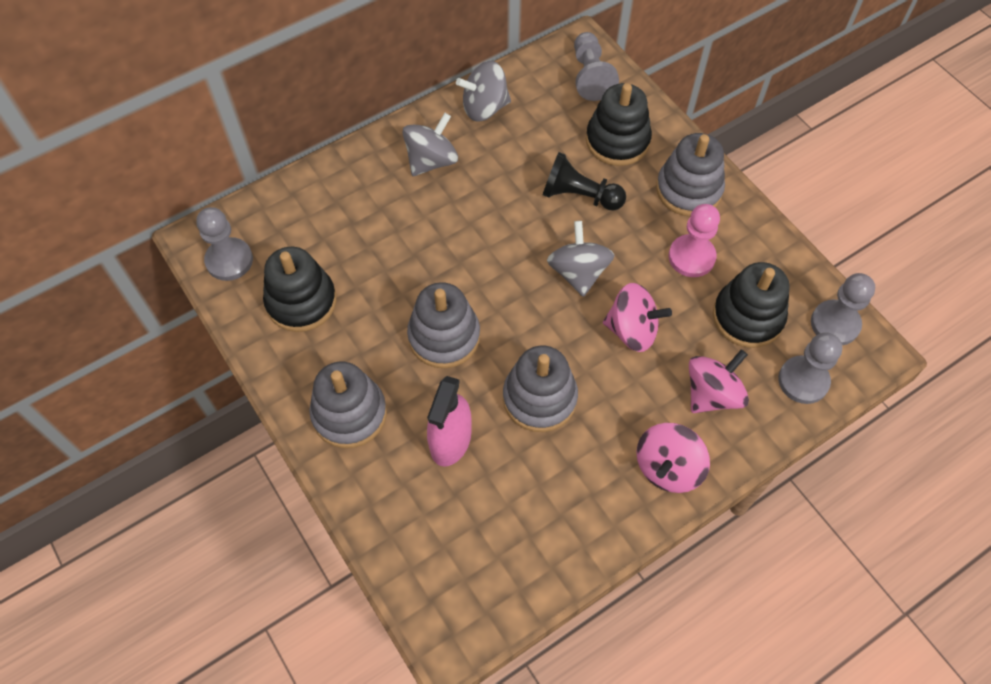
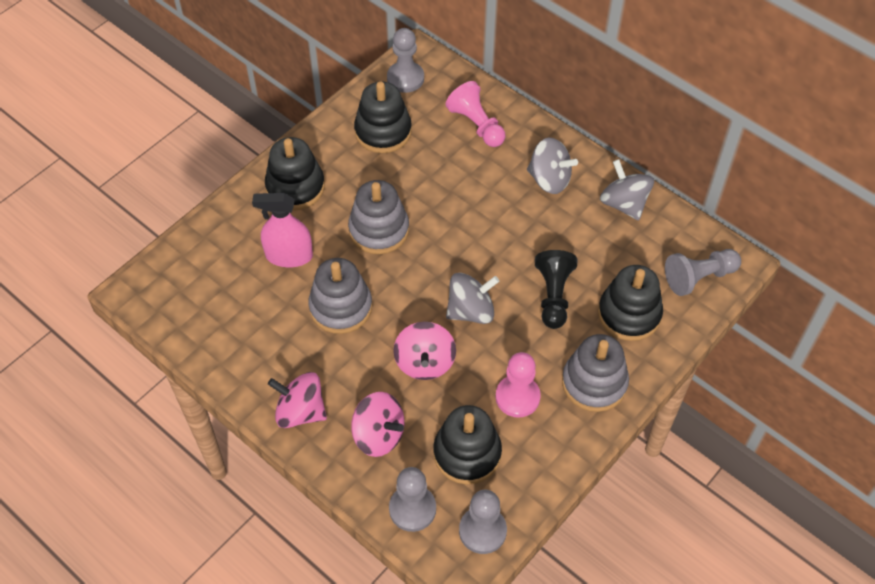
camera: 75 degrees right, 5 degrees down
(330, 207) = (476, 125): none -> pink pawn
(349, 414) = (295, 187): grey stacking toy -> black stacking toy

